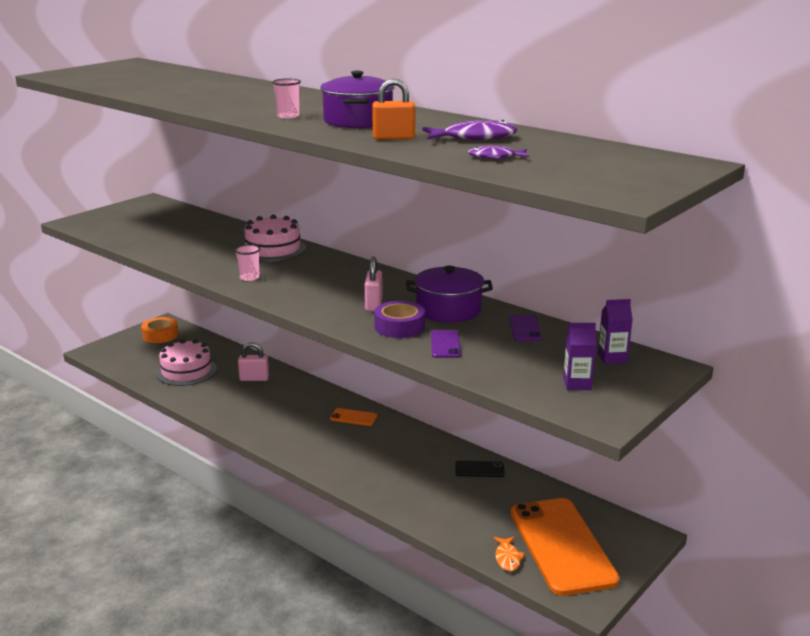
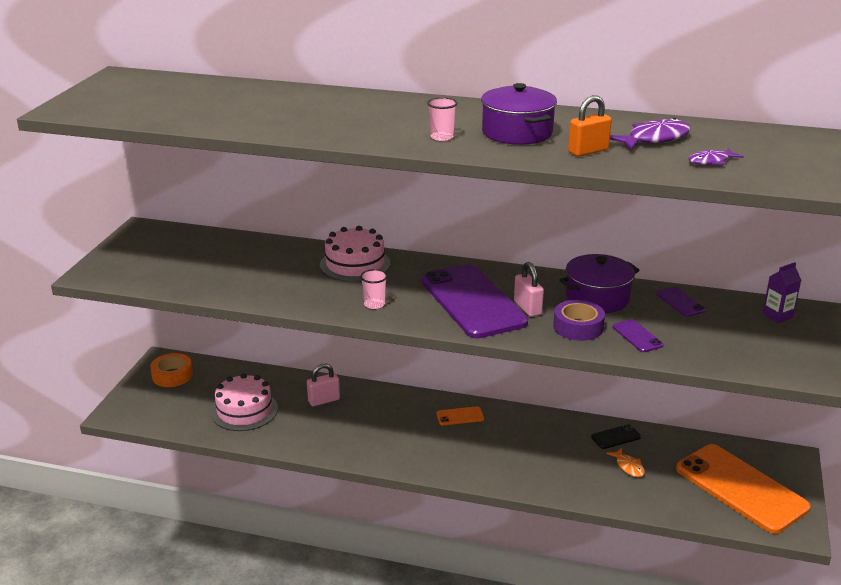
camera: 25 degrees left, 5 degrees up
(332, 291) = (472, 301): none -> purple phone
(507, 558) = (711, 513): orange fish -> orange fish (628, 467)
(577, 384) = (780, 348): purple carton -> none

